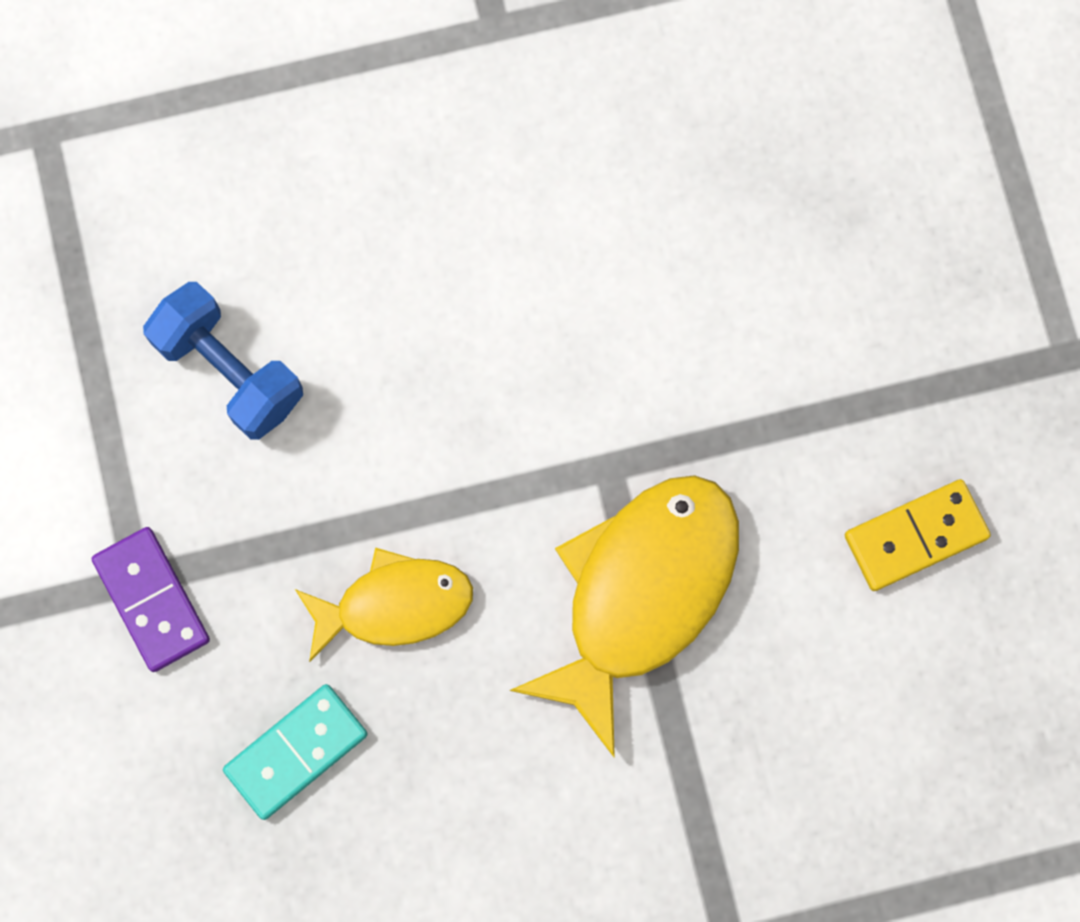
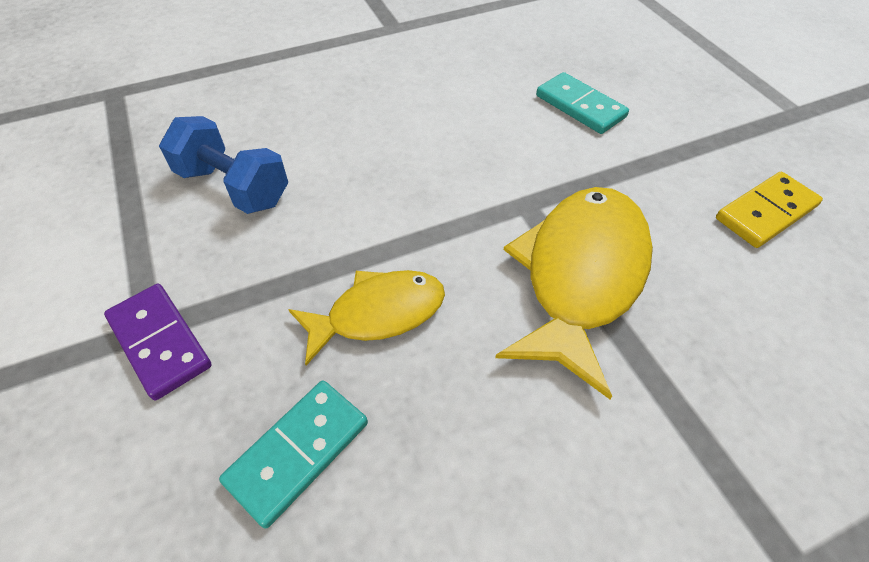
camera: 10 degrees left, 25 degrees down
(744, 287) = (580, 106): none -> turquoise domino

